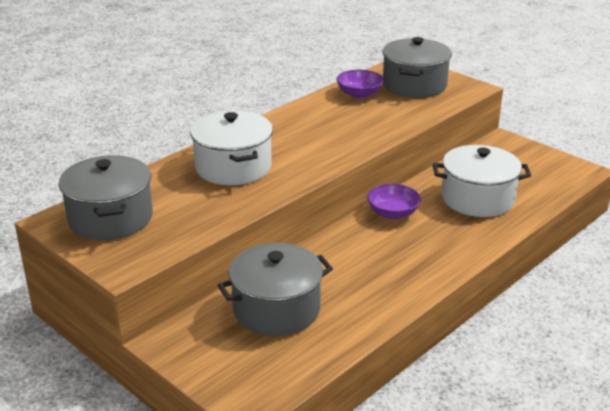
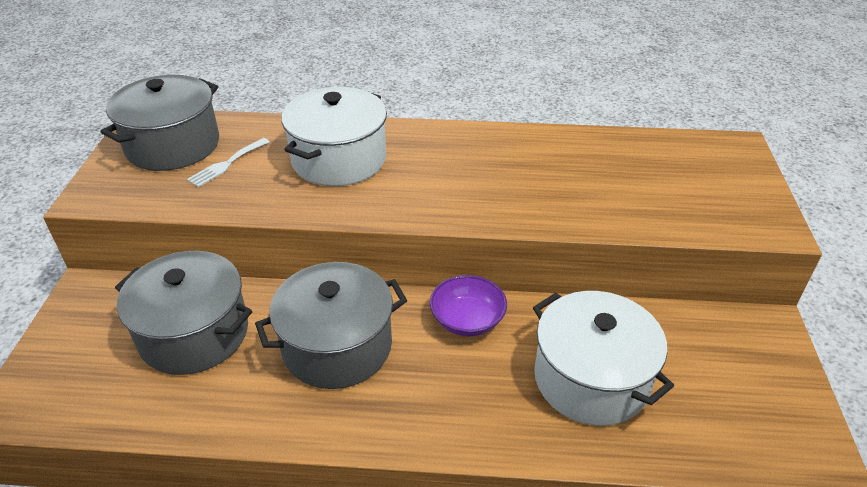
camera: 50 degrees right, 10 degrees up
(171, 205) = (227, 164): none -> white fork
(359, 94) = (609, 154): purple bowl -> none
(414, 85) = (697, 180): grey pot -> grey pot (337, 346)

